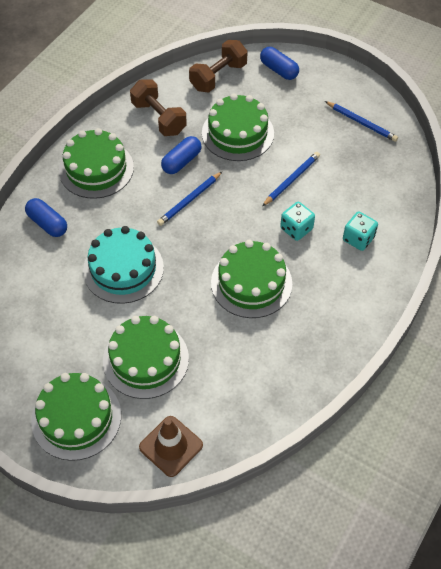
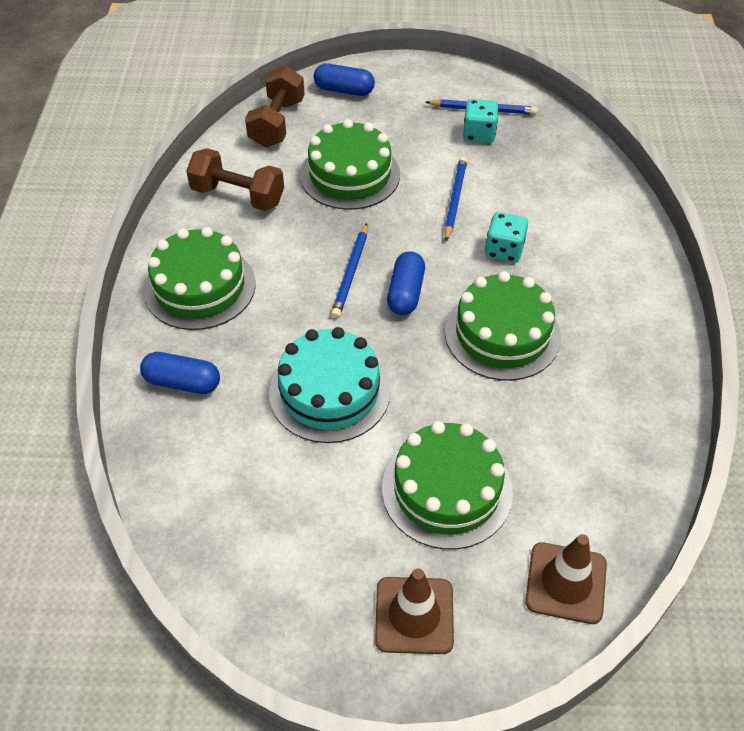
camera: 30 degrees left, 5 degrees down
(76, 418) = (414, 615): green cake -> brown traffic cone
(181, 161) = (306, 233): blue capsule -> blue capsule (405, 293)
(358, 239) = (581, 231): turquoise dice -> turquoise dice (479, 134)

